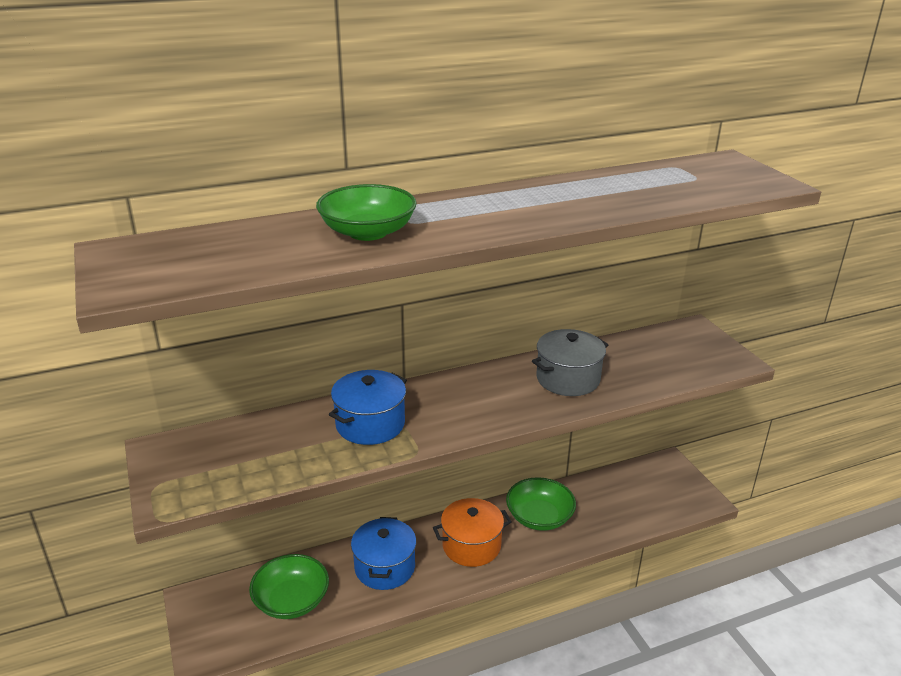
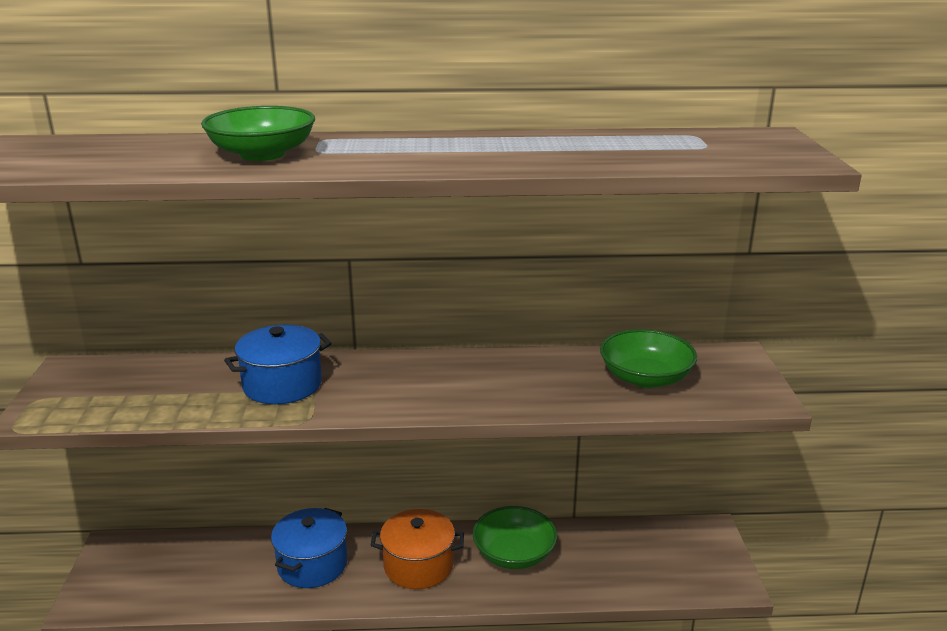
camera: 20 degrees right, 5 degrees down
(291, 600) = (199, 573): green bowl -> green bowl (645, 378)
(568, 379) = (535, 380): grey pot -> none

